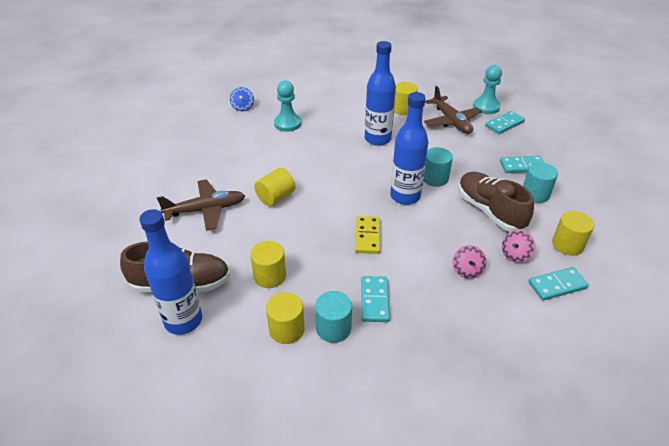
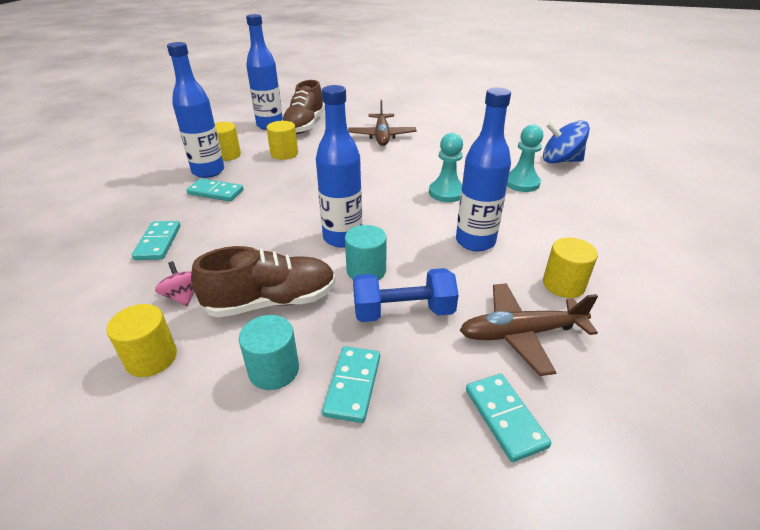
camera: 105 degrees right, 5 degrees down
(243, 107) = (560, 161): blue spinning top -> blue spinning top, size x1.75
(276, 197) = (383, 164): yellow cylinder -> none
(333, 328) = (208, 171): turquoise cylinder -> blue bottle
(367, 236) = (295, 202): yellow domino -> none
(462, 158) = (403, 312): none -> blue dumbbell
(467, 270) = (197, 251): pink spinning top -> none
(486, 107) = (581, 411): turquoise pawn -> turquoise pawn (446, 193)
(557, 285) = (109, 314): turquoise domino -> turquoise domino (158, 242)

